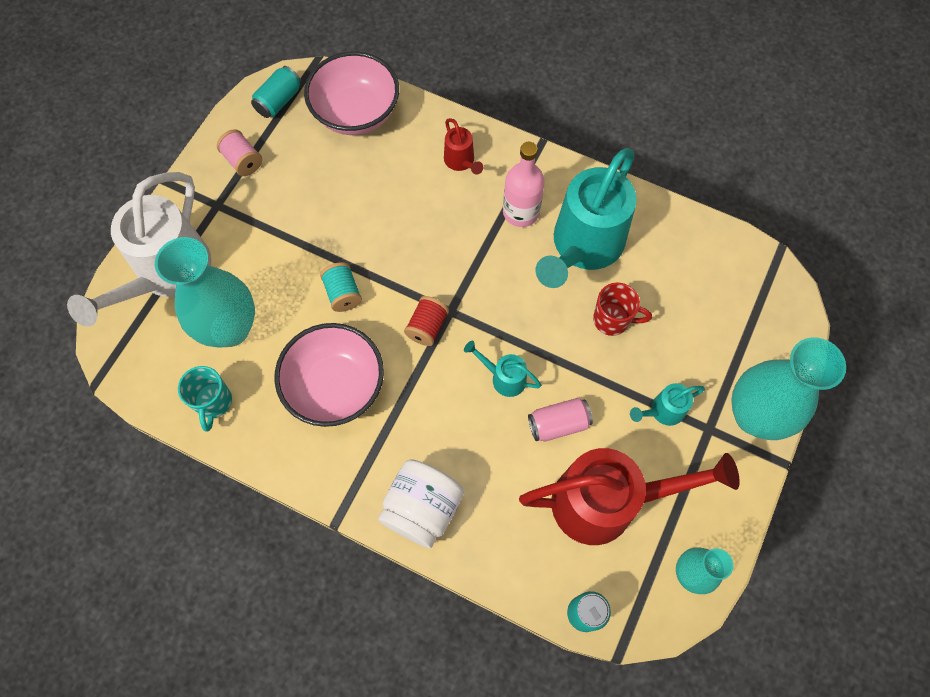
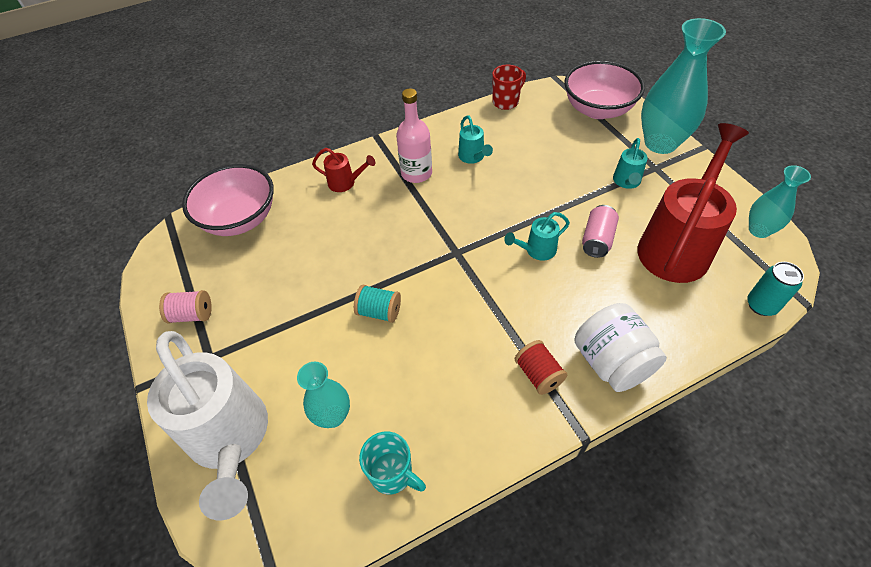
camera: 50 degrees left, 15 degrees down
(230, 328) = (333, 416): turquoise vase -> turquoise vase, size x0.56
(279, 101) = (171, 260): turquoise can -> none
(335, 386) = (456, 364): pink bowl -> pink bowl (597, 109)
(427, 327) = (457, 273): red spool -> red spool (538, 374)
(583, 247) = (473, 157): turquoise watering can -> turquoise watering can, size x0.44
(612, 320) = (539, 171): red mug -> red mug (506, 102)

